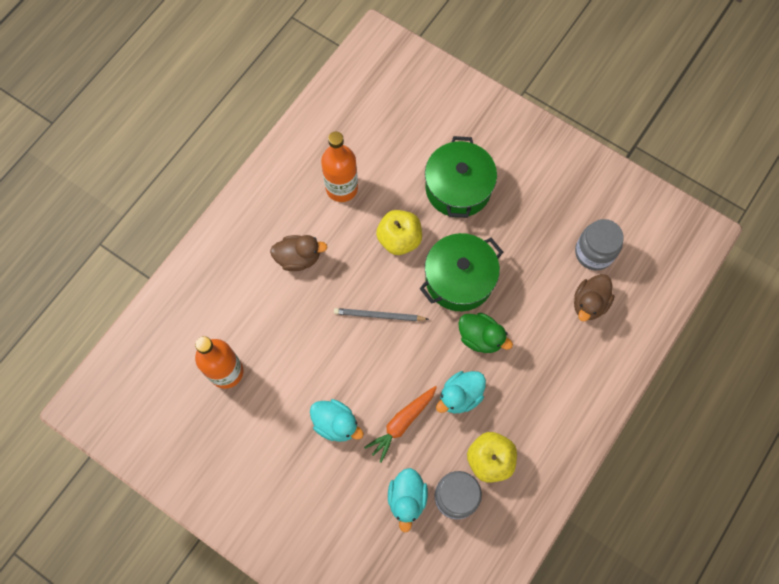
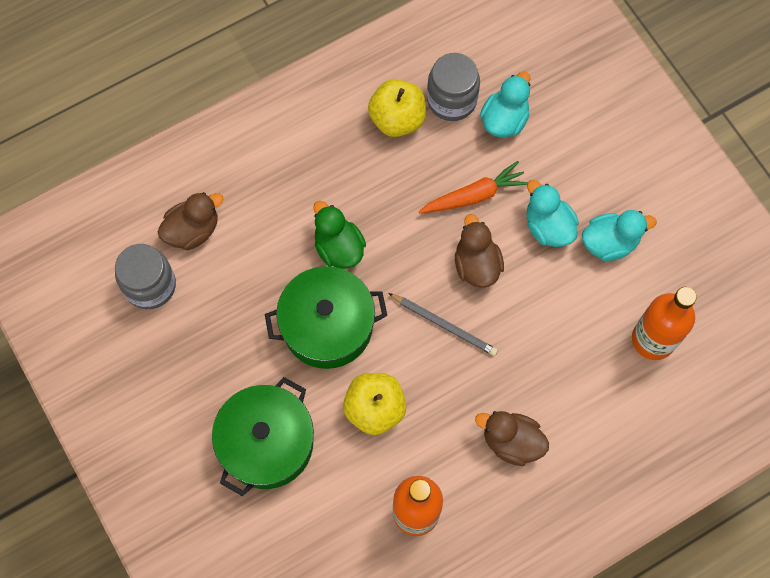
camera: 155 degrees left, 0 degrees up
(376, 370) = (476, 264): none -> brown duck
(460, 396) = (395, 195): turquoise duck -> turquoise duck (610, 242)

